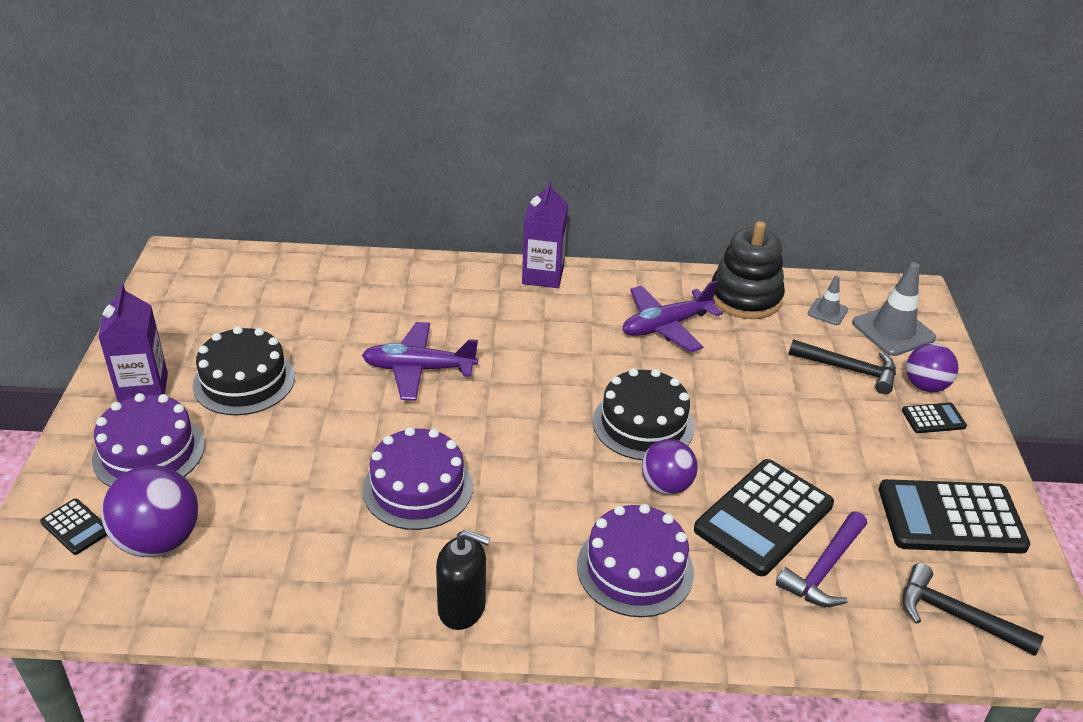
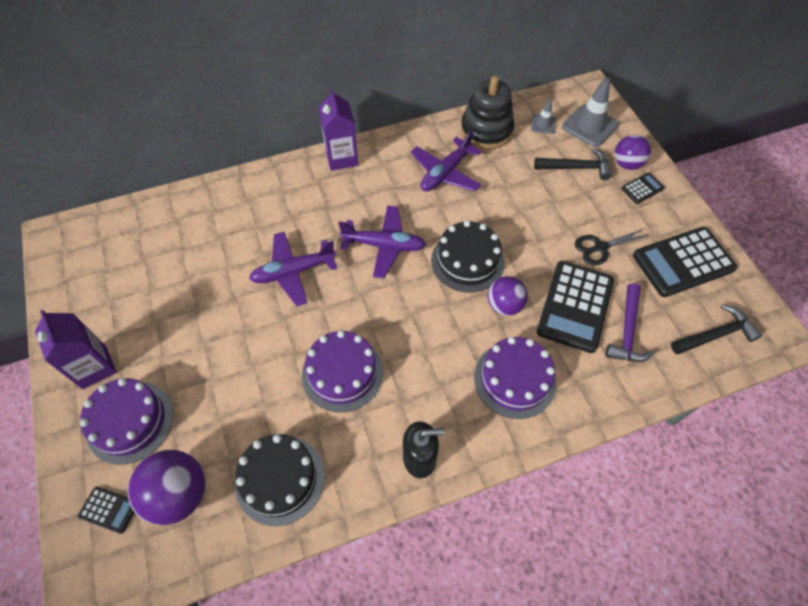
camera: 20 degrees left, 20 degrees up
(244, 381) = (169, 330): black cake -> black cake (279, 479)
(544, 376) = (384, 245): none -> purple plane
(835, 465) = (600, 247): none -> black scissors
(956, 616) = (715, 335): black hammer -> black hammer turned 150 degrees clockwise

